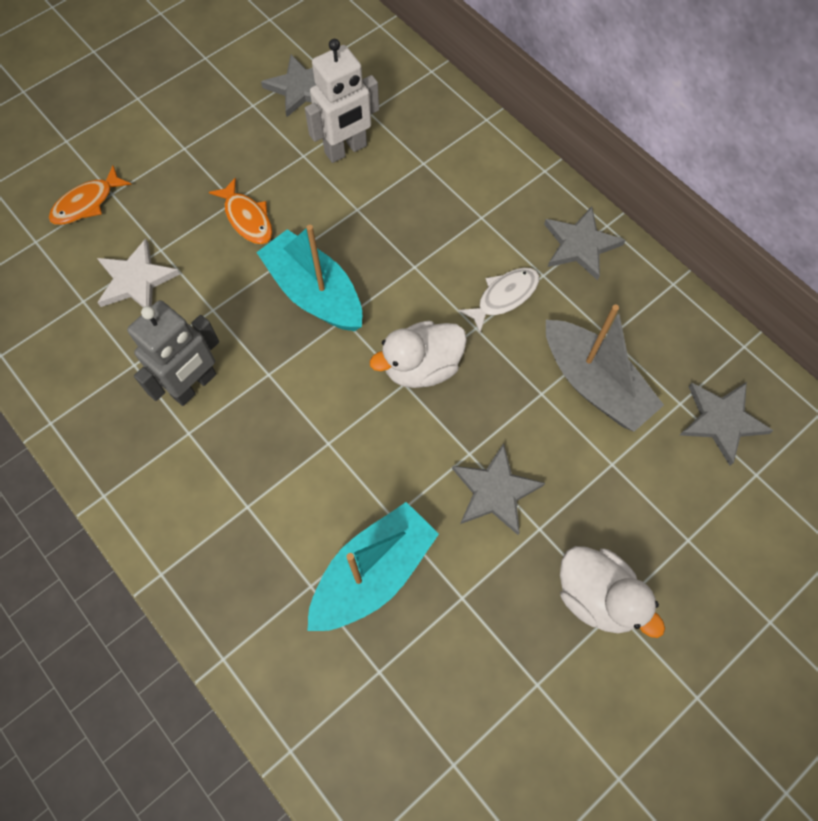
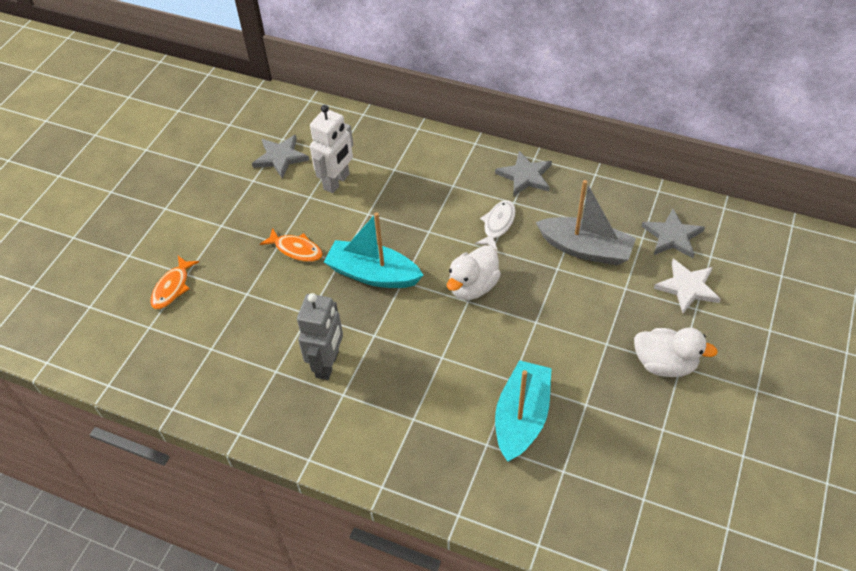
camera: 25 degrees left, 15 degrees down
(136, 280) = (242, 319): white star -> white star (687, 287)
(495, 491) = (566, 335): grey star -> none

